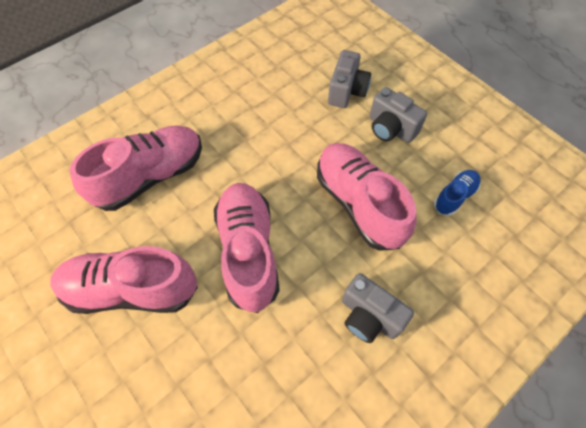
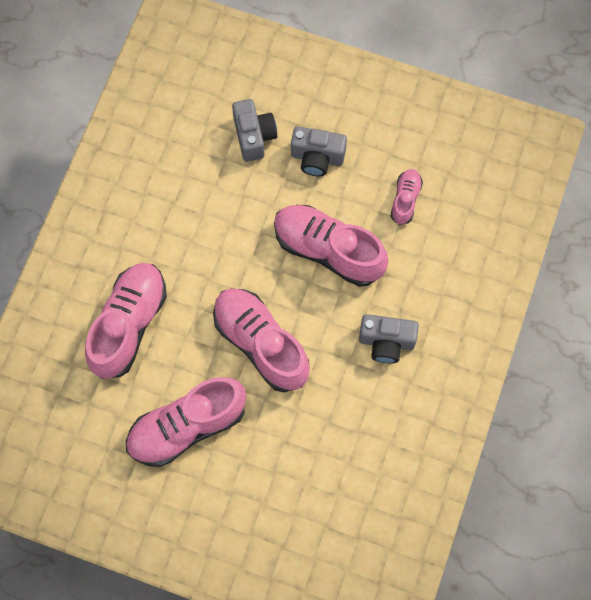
camera: 30 degrees left, 10 degrees up
(454, 197) = (405, 200): blue shoe -> pink shoe

